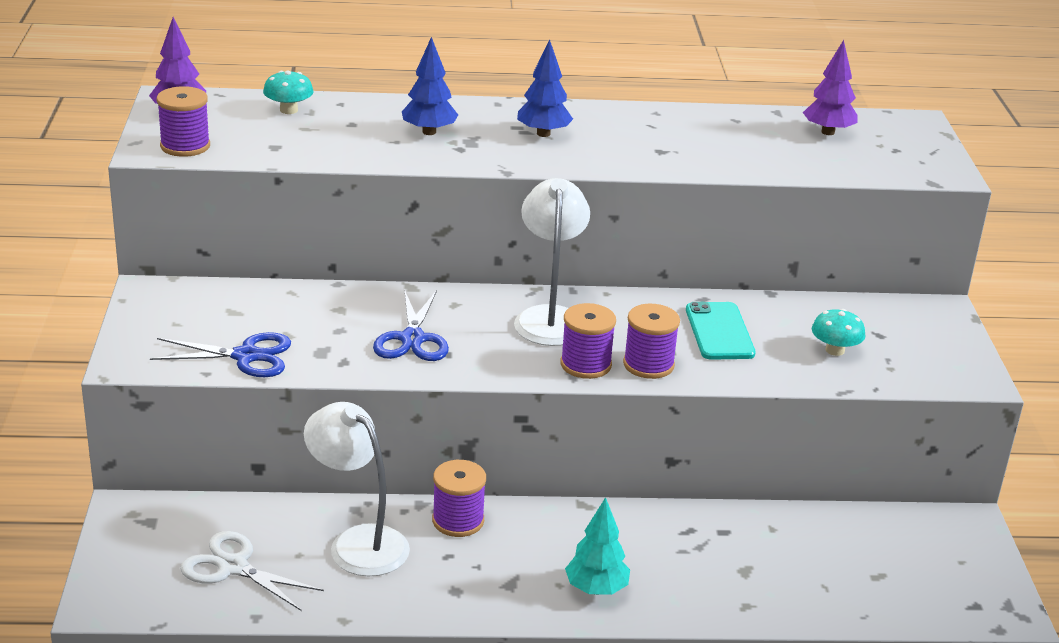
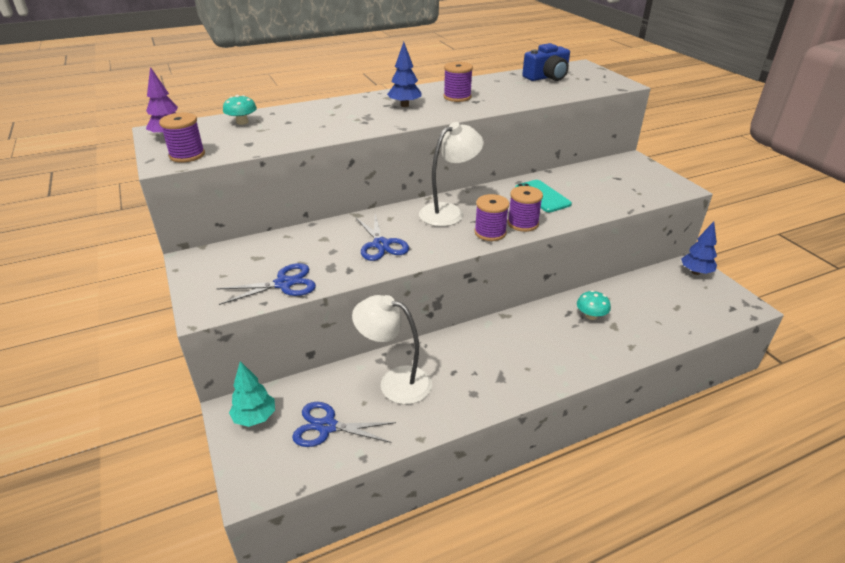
camera: 20 degrees left, 5 degrees up
(233, 567) = (327, 426): white scissors -> blue scissors
(429, 132) = (338, 117): blue tree -> blue tree (695, 272)
(458, 520) = (444, 348): purple spool -> purple spool (457, 97)
(549, 318) = (449, 212): white lamp -> white lamp turned 75 degrees clockwise
(596, 589) = (549, 364): turquoise tree -> turquoise tree (255, 418)
(828, 132) = (547, 77): purple tree -> blue camera
(835, 350) = (605, 191): turquoise mushroom -> turquoise mushroom (591, 316)

